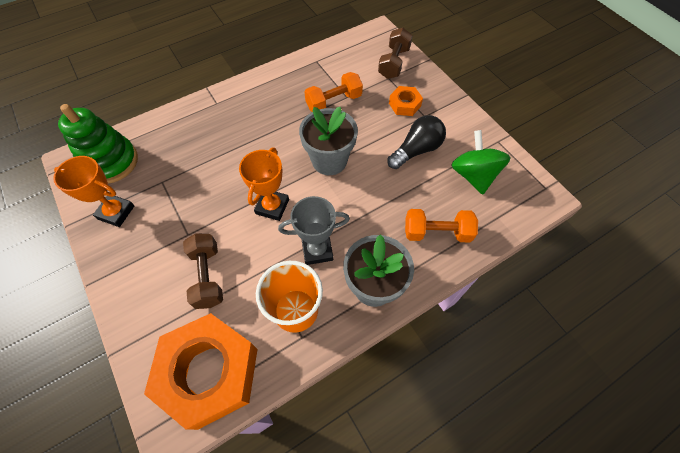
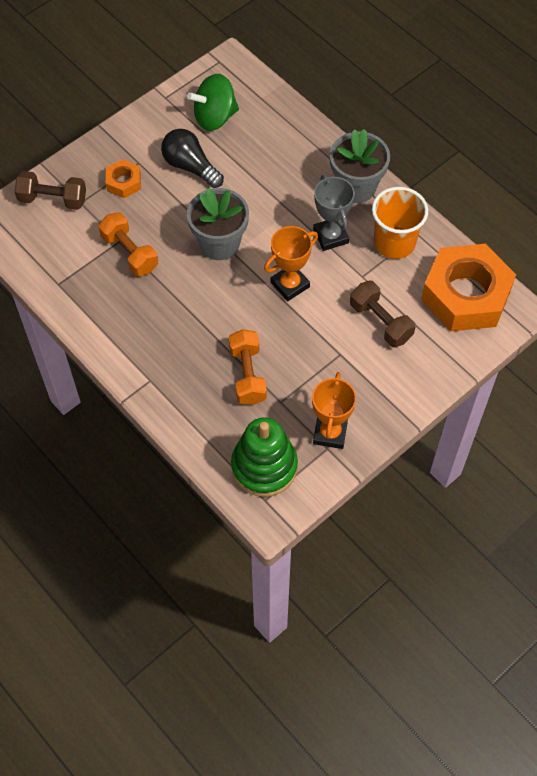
camera: 100 degrees left, 0 degrees up
(207, 276) = (380, 322): brown dumbbell -> brown dumbbell turned 75 degrees clockwise
(272, 206) = (290, 285): orange trophy -> orange trophy turned 45 degrees counterclockwise
(437, 232) = (289, 144): orange dumbbell -> orange dumbbell (247, 375)

